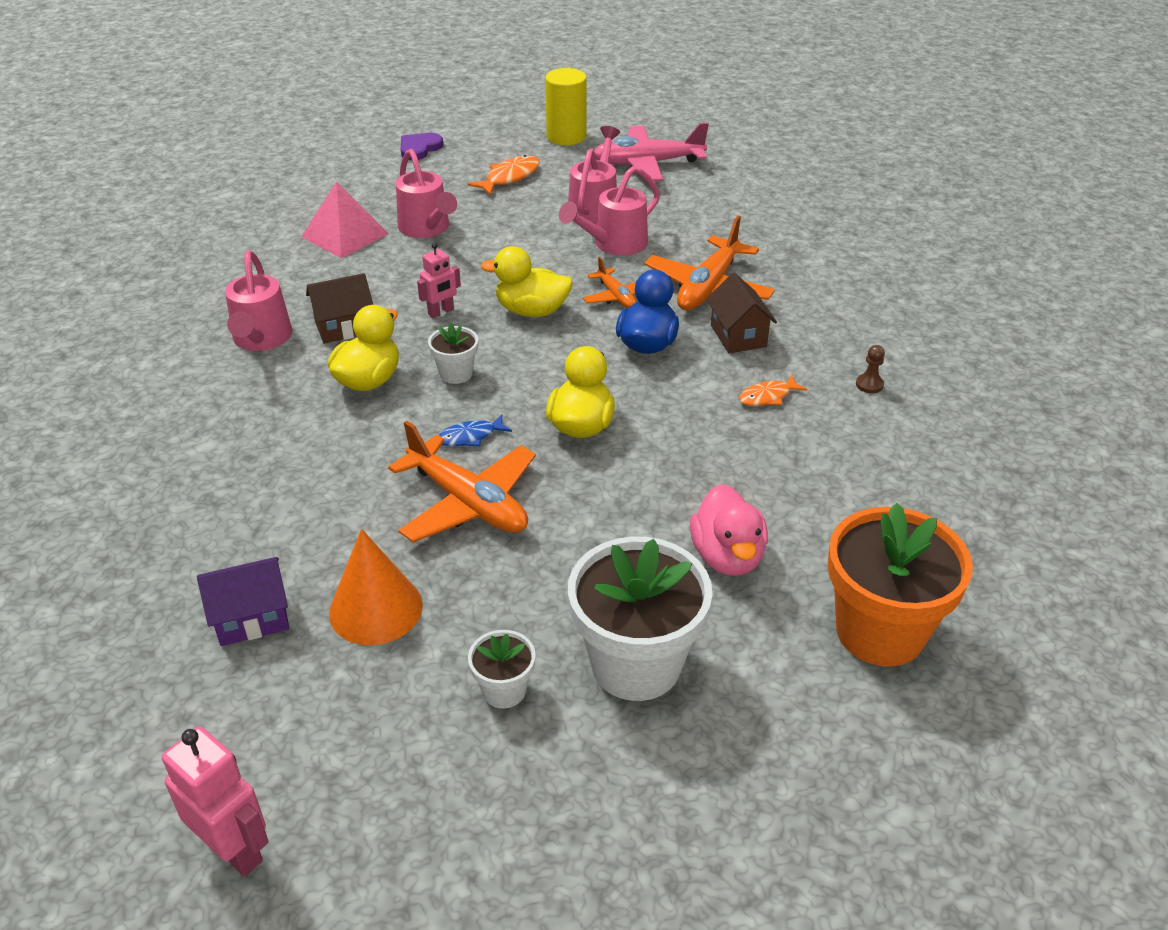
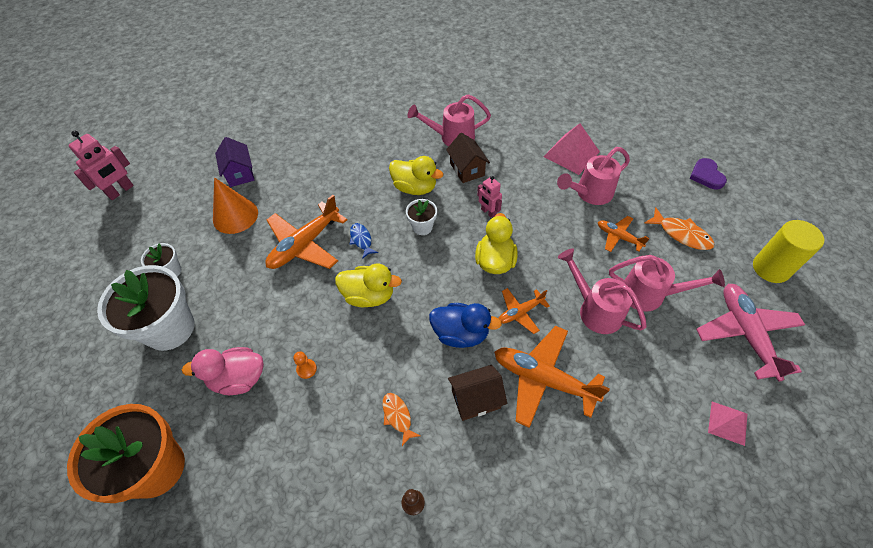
camera: 90 degrees right, 15 degrees up
(419, 148) = (706, 175): purple heart -> purple heart turned 135 degrees counterclockwise
(506, 217) = (618, 237): none -> orange plane
(706, 483) = (306, 369): none -> orange pawn
(747, 189) = (727, 423): none -> pink pyramid

